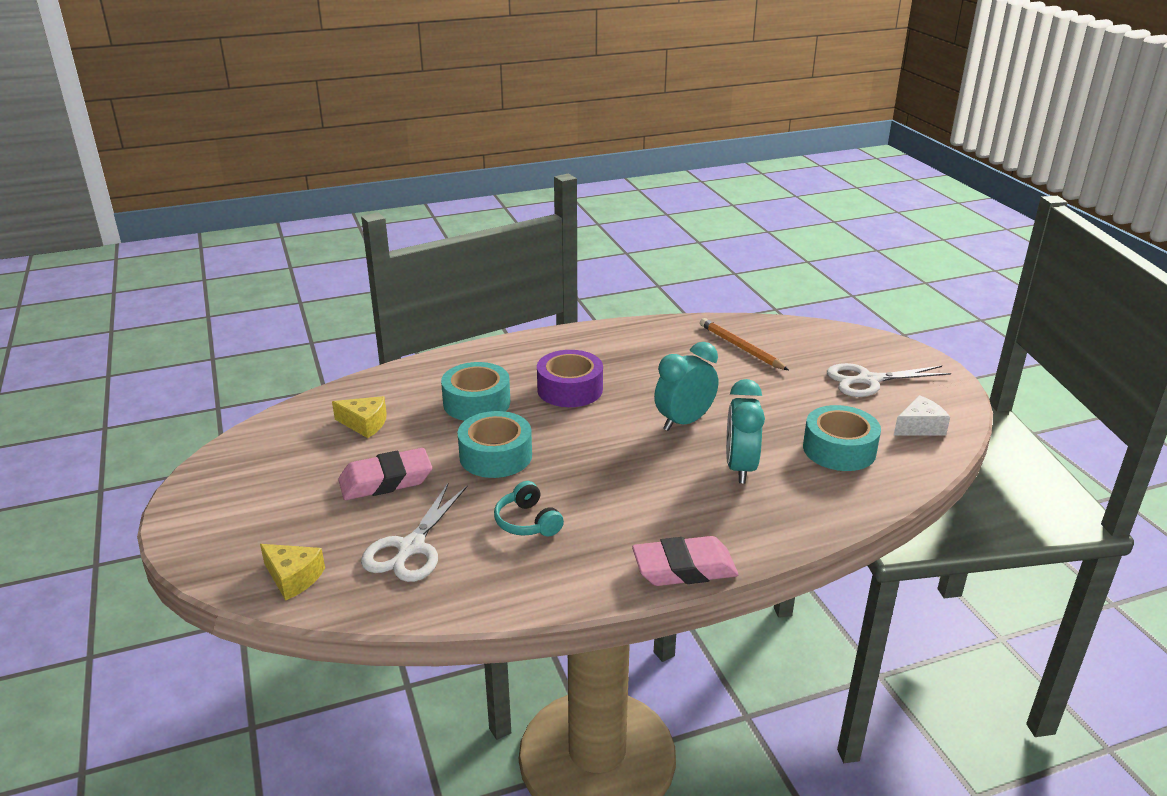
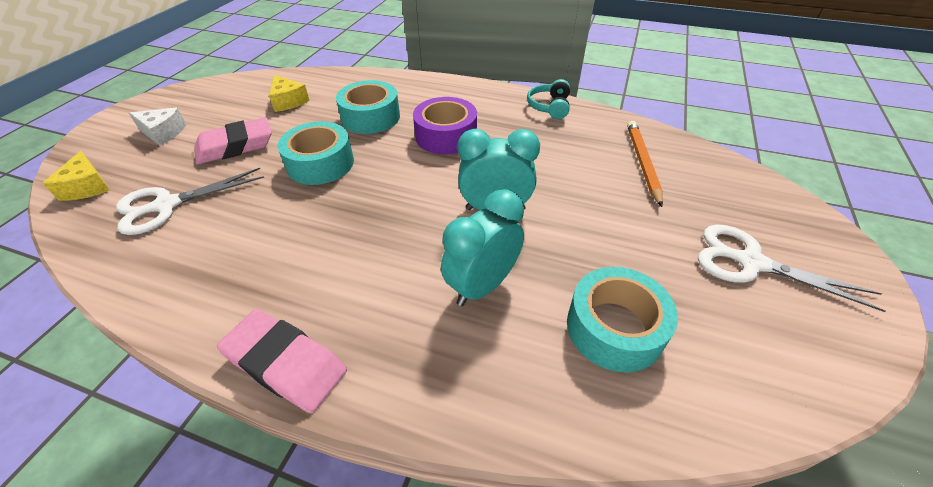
camera: 40 degrees right, 15 degrees up
(386, 480) = (235, 146): pink eraser -> pink eraser turned 45 degrees counterclockwise
(527, 522) = (255, 231): turquoise headphones -> turquoise headphones (550, 107)
(920, 427) = (758, 360): white cheese -> white cheese (163, 133)

